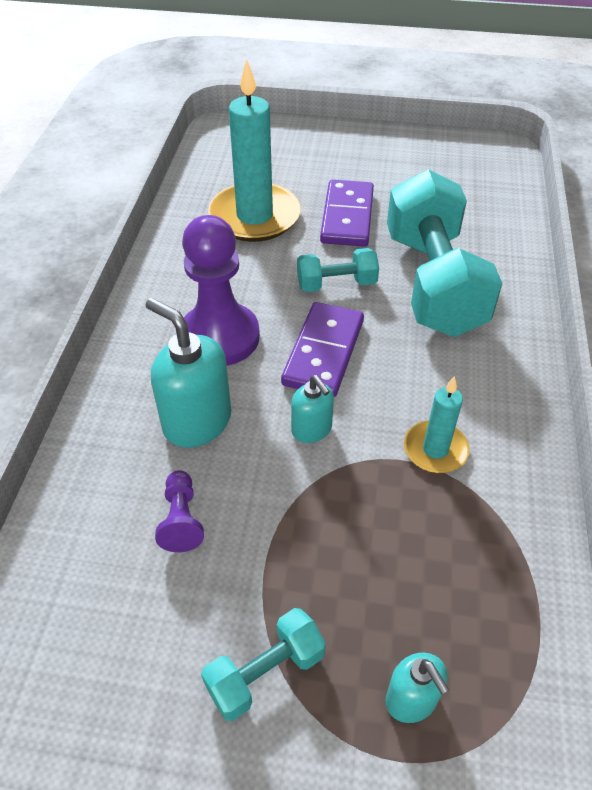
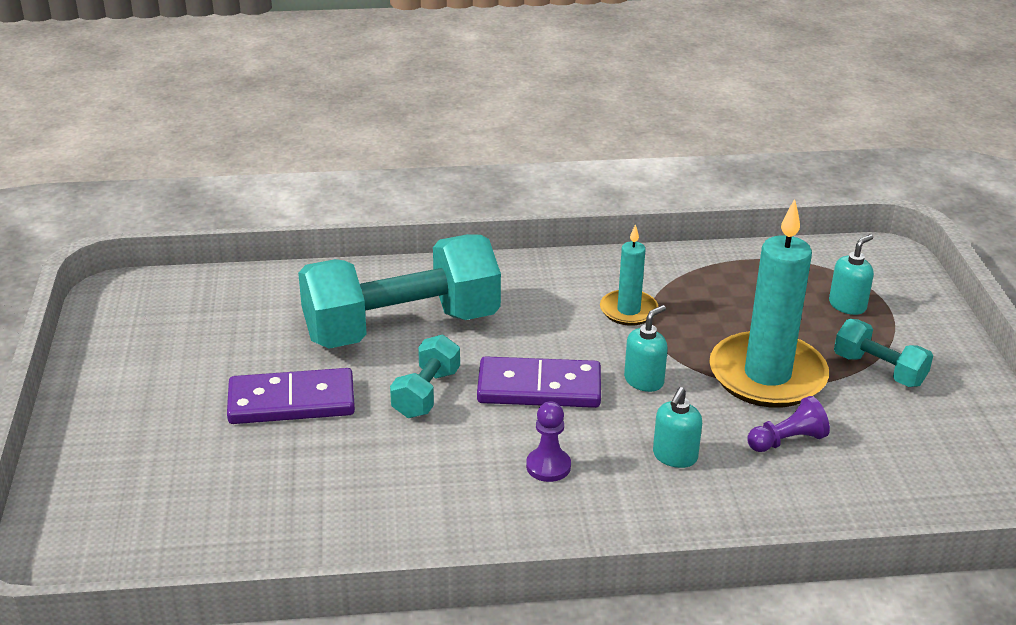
camera: 105 degrees left, 15 degrees down
(197, 421) = (674, 456): turquoise soap dispenser -> turquoise soap dispenser, size x0.57
(220, 337) = (548, 466): purple pawn -> purple pawn, size x0.47
(254, 216) = (308, 483): turquoise candle -> turquoise candle (767, 375)
(336, 284) = (426, 393): turquoise dumbbell -> turquoise dumbbell turned 45 degrees clockwise

